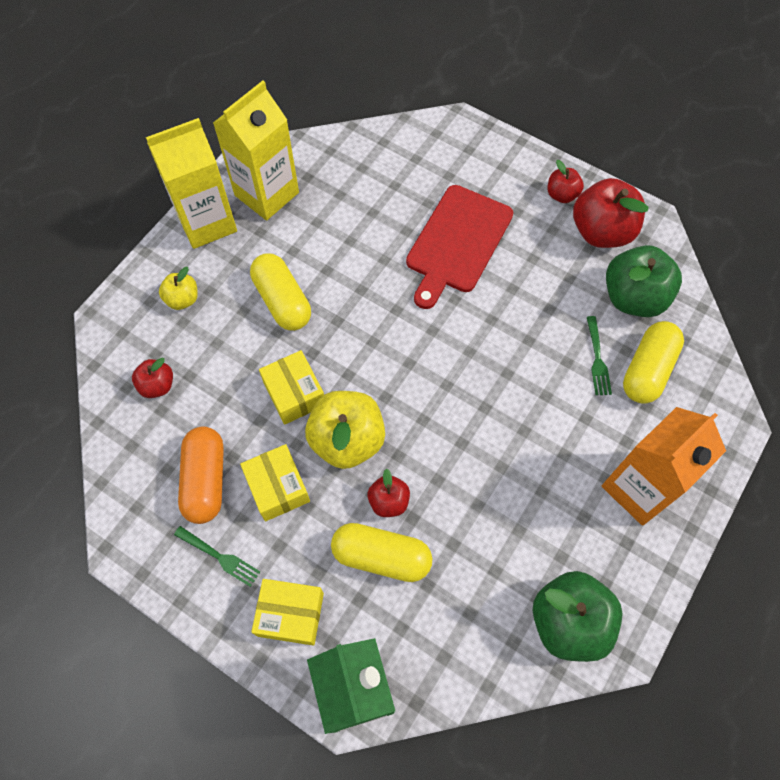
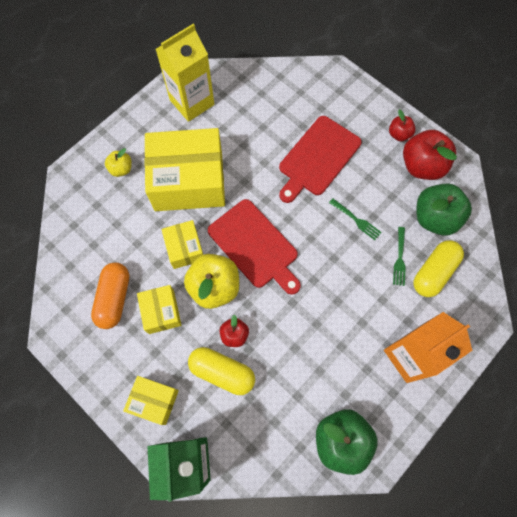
camera: 10 degrees right, 5 degrees up
(157, 385) = (94, 227): red apple -> none
(207, 223) = (147, 117): yellow carton -> none
(220, 557) = (114, 353): green fork -> green fork (356, 220)
(282, 301) = (188, 181): yellow capsule -> yellow box
(393, 374) = (255, 246): none -> red cutting board

